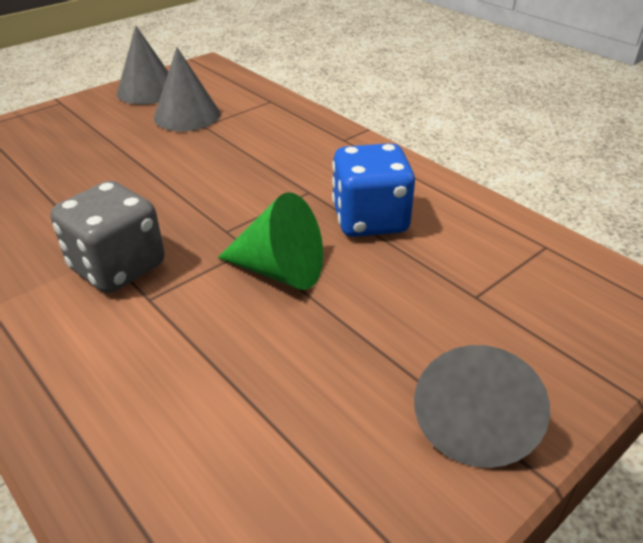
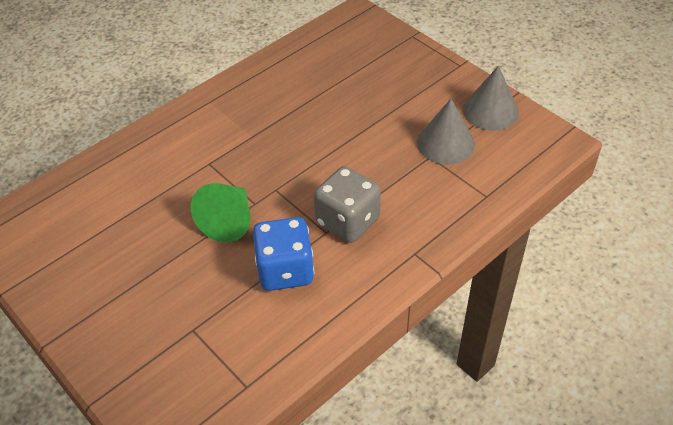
camera: 90 degrees right, 10 degrees up
(118, 267) = (238, 144): grey dice -> grey dice (347, 221)
(474, 422) = (89, 315): grey cone -> none

